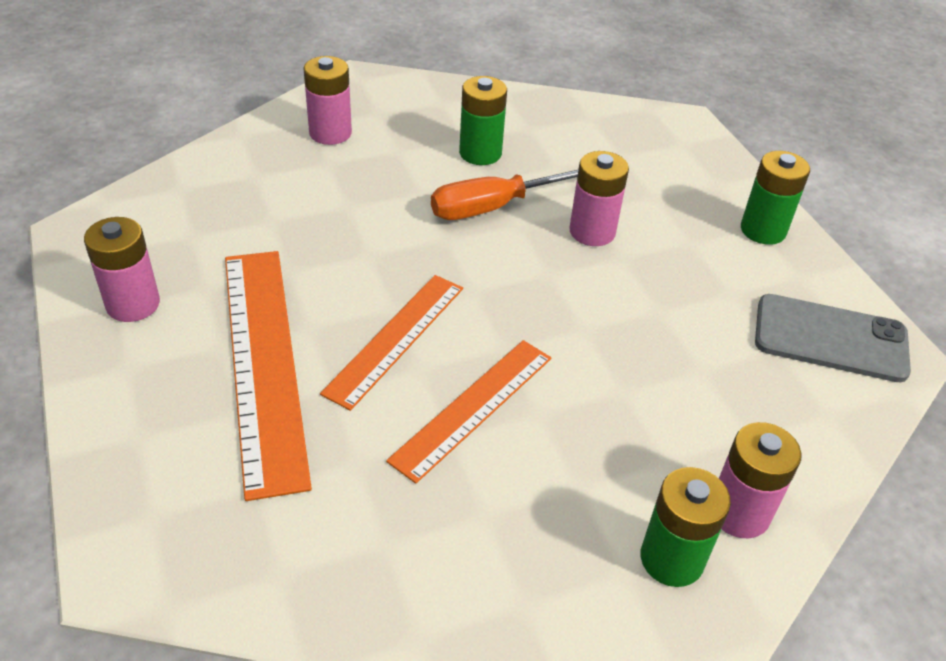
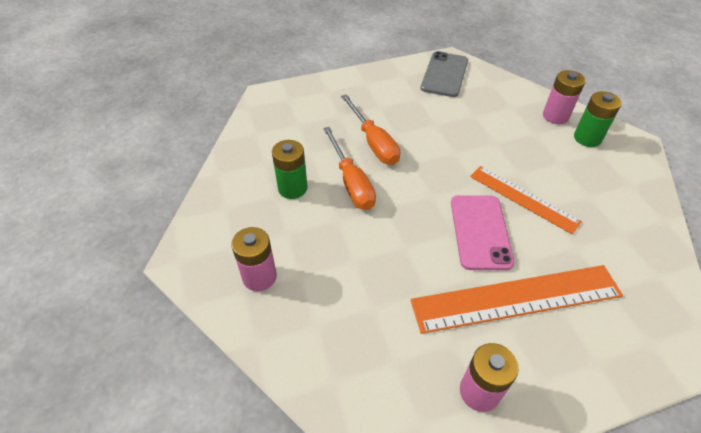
camera: 85 degrees left, 5 degrees up
(395, 339) = (480, 232): orange ruler -> pink phone
(592, 232) = (373, 142): pink battery -> orange screwdriver
(763, 230) = (367, 81): green battery -> none

